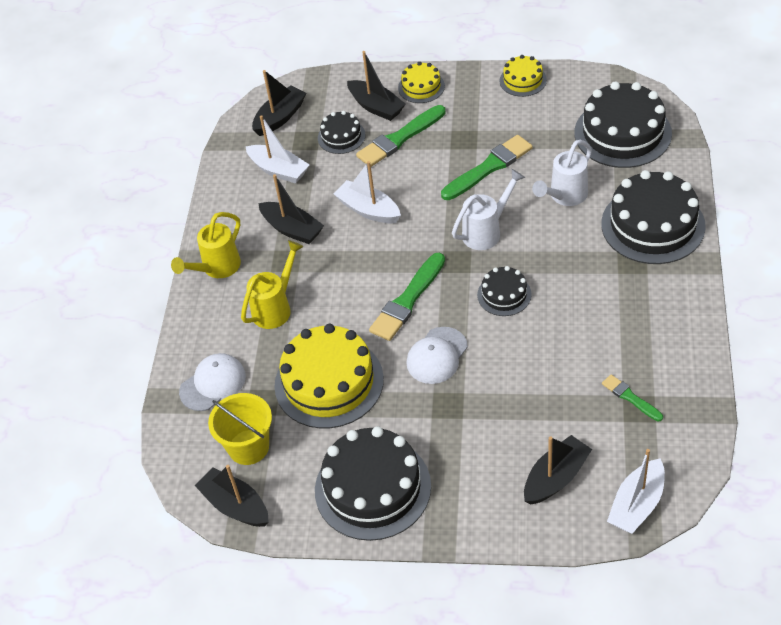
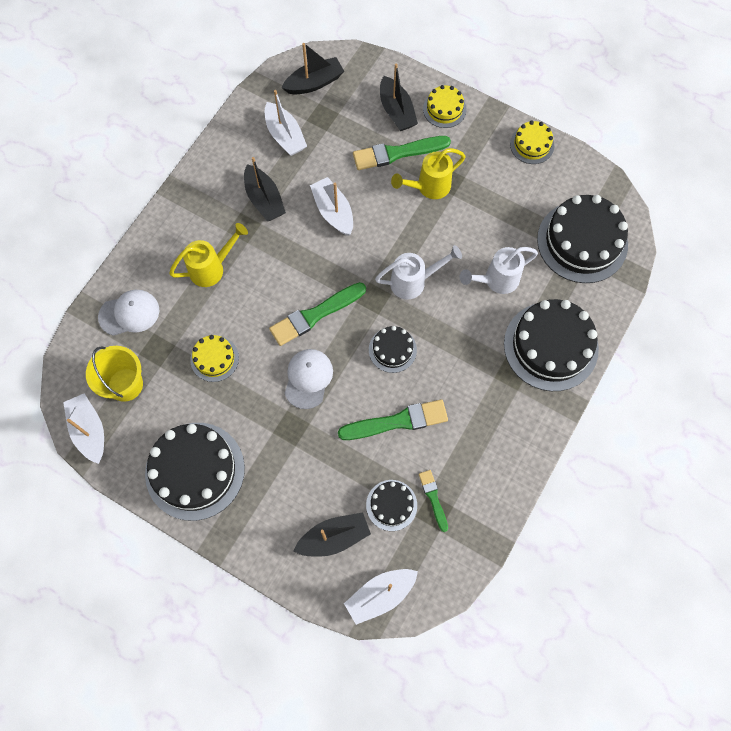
camera: 20 degrees right, 20 degrees up
(216, 268) = (187, 207): yellow watering can -> yellow watering can (428, 187)
(235, 505) = (89, 431): black boat -> white boat
(329, 382) = (214, 358): yellow cake -> yellow cake, size x0.51
(341, 136) = (352, 127): black cake -> black cake (391, 505)
(437, 356) = (308, 378): white cap -> white cap turned 135 degrees clockwise
(489, 167) = (452, 219): green brush -> green brush (397, 421)

